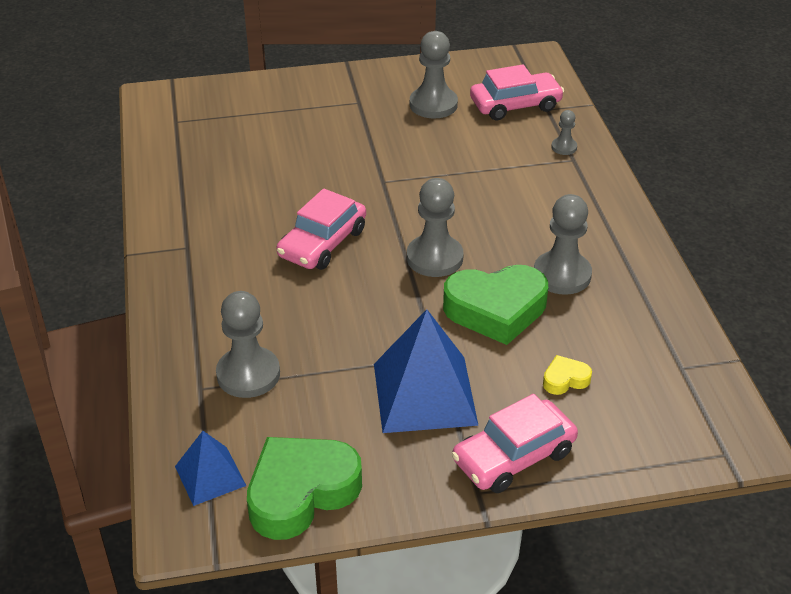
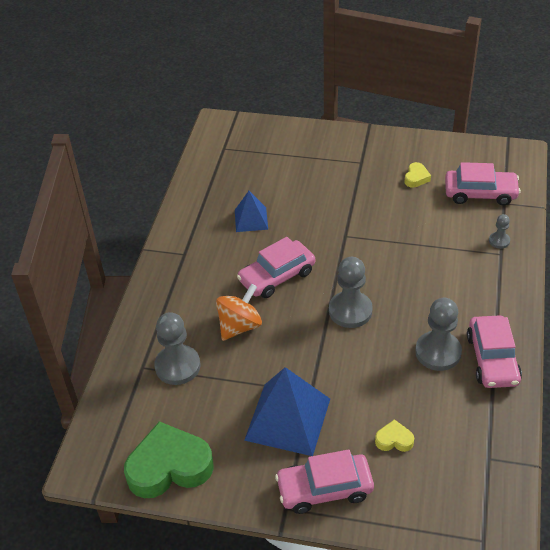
camera: 25 degrees right, 5 degrees up
(210, 475) = (118, 434): blue pyramid -> blue pyramid (251, 219)
(305, 308) = (240, 326): none -> orange spinning top
(433, 105) = (416, 178): grey pawn -> yellow heart
(496, 310) = (373, 367): green heart -> none
(626, 266) = (492, 359): none -> pink car

